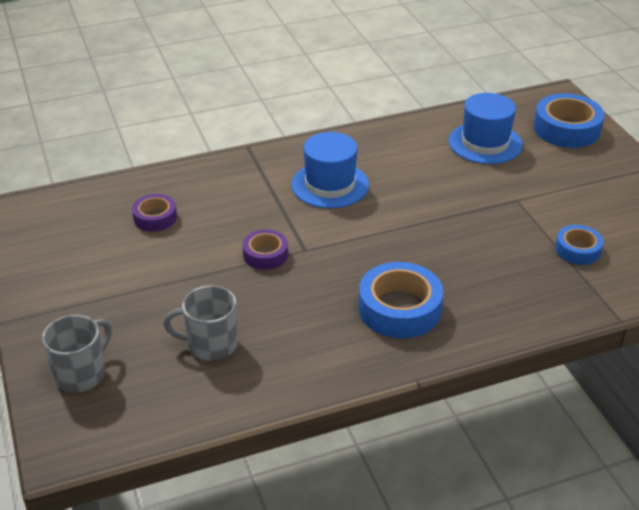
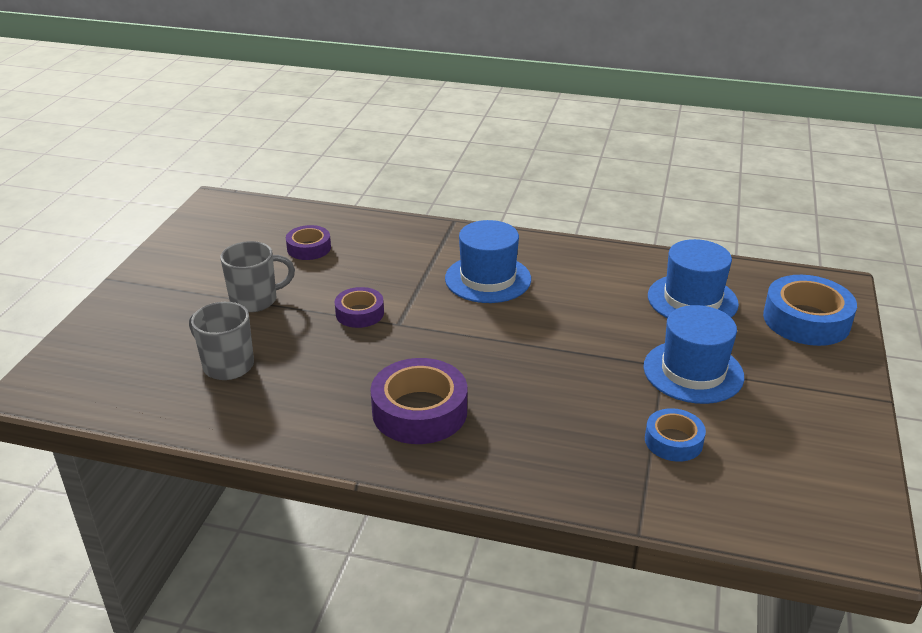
camera: 35 degrees right, 5 degrees down
(81, 374) = (111, 341): grey mug -> grey mug (255, 300)
(399, 309) = (419, 411): blue tape -> purple tape
(539, 196) = (693, 371): none -> blue hat

